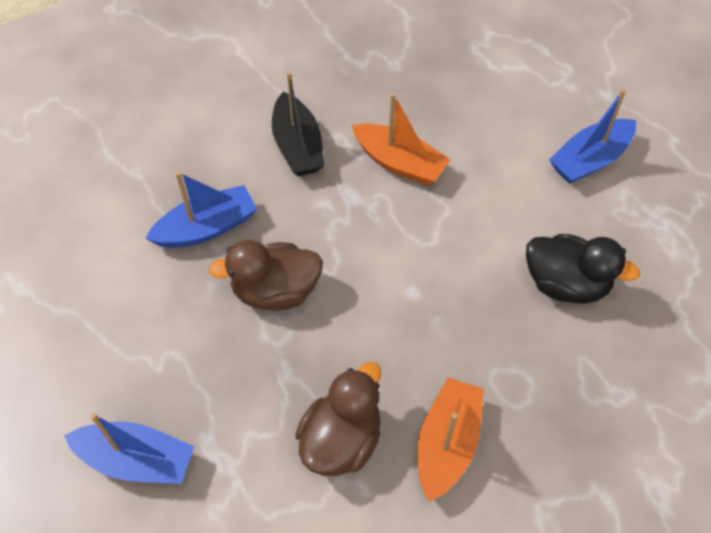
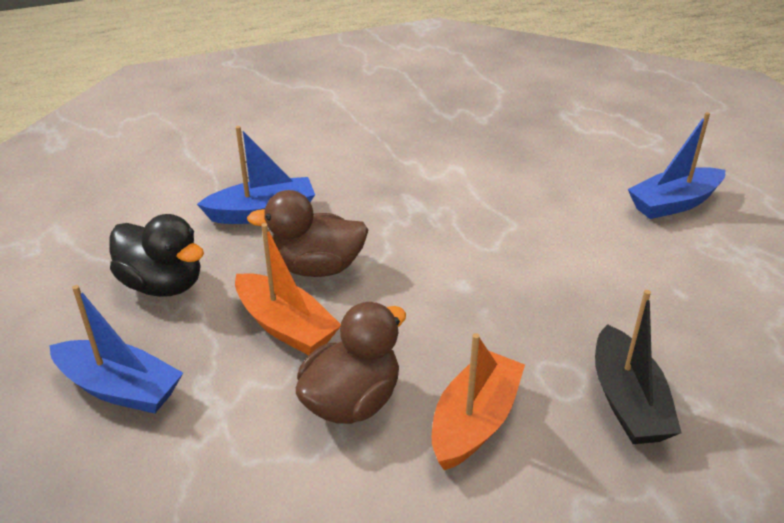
camera: 10 degrees right, 20 degrees down
(297, 146) = (371, 164): black boat -> black boat (627, 401)
(399, 163) = (471, 186): orange boat -> orange boat (285, 326)
(566, 284) = (636, 297): black duck -> black duck (163, 284)

